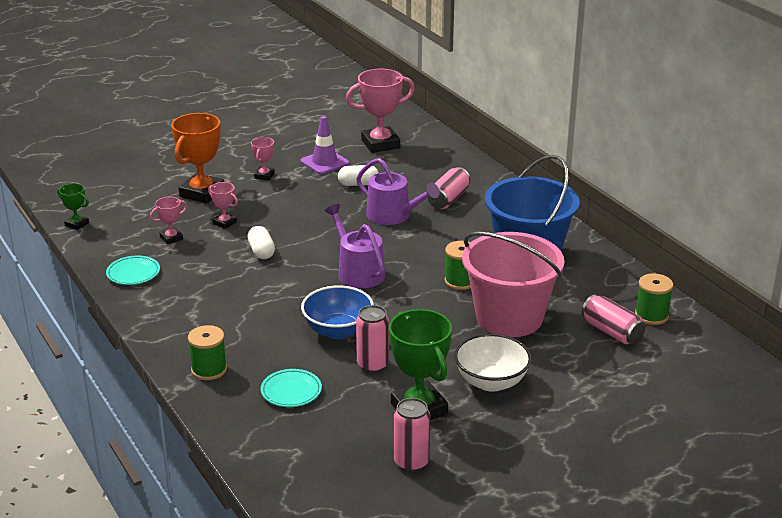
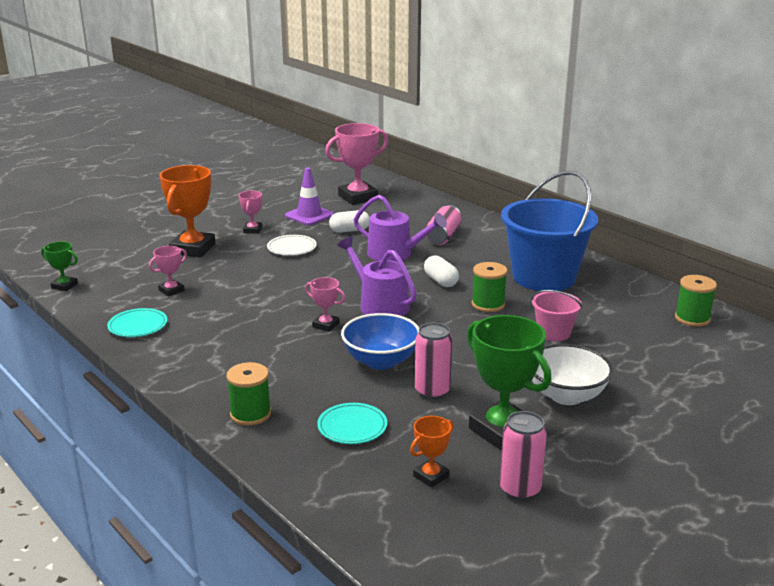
camera: 10 degrees left, 5 degrees down
(225, 223) = (224, 273): pink trophy -> pink trophy (326, 325)
(261, 251) = (272, 295): white capsule -> white capsule (441, 281)
(295, 200) = (292, 248): none -> white plate
(341, 442) = (431, 476): none -> orange trophy
(509, 317) = (553, 333): pink bucket -> pink bucket, size x0.47
(612, 332) = (662, 336): pink can -> none

